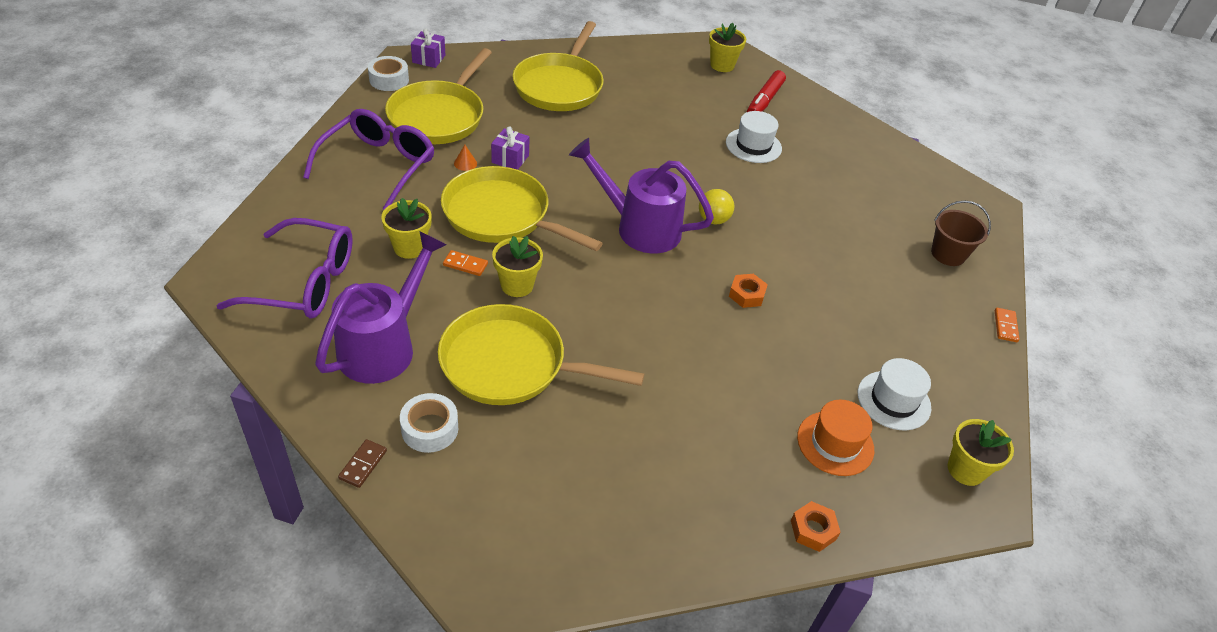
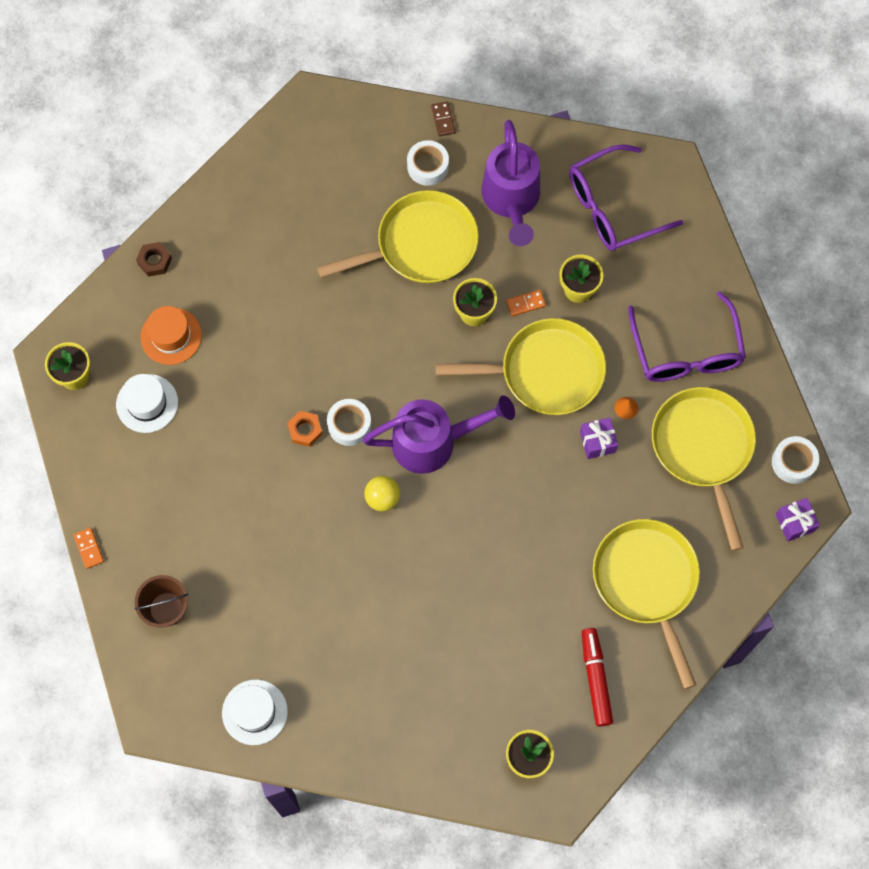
camera: 150 degrees right, 25 degrees up
(703, 276) = (349, 425): none -> white tape
(753, 145) = (412, 635): white hat -> white hat (254, 712)
(764, 101) = (446, 725): red marker -> red marker (596, 678)
(813, 530) = (154, 261): orange nut -> brown nut

